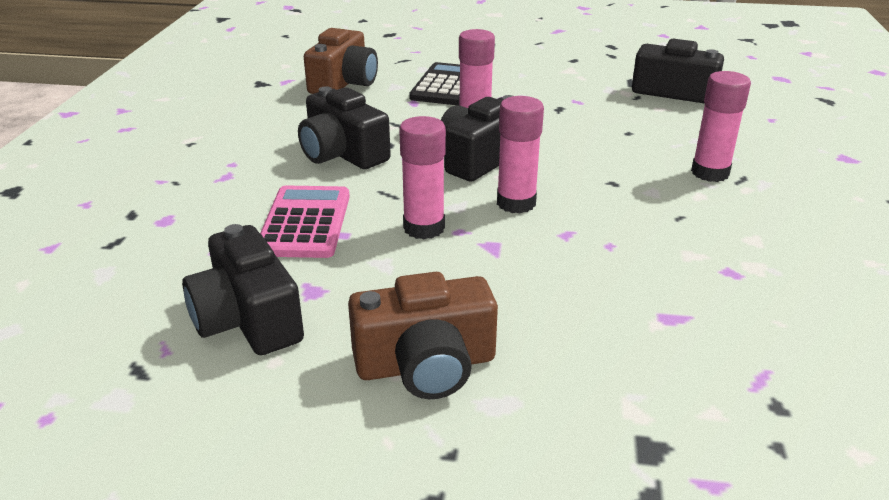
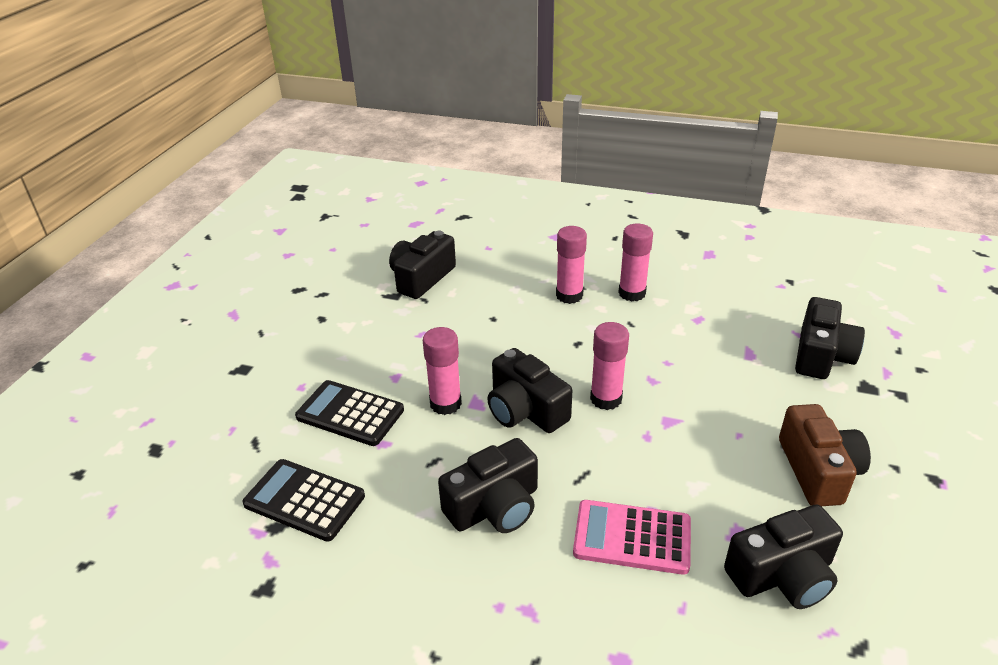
camera: 80 degrees left, 5 degrees up
(344, 83) = (304, 500): brown camera -> black calculator
(424, 228) = (643, 457): pink glue stick -> pink glue stick (632, 293)
(714, 397) = (821, 355): none -> black camera

